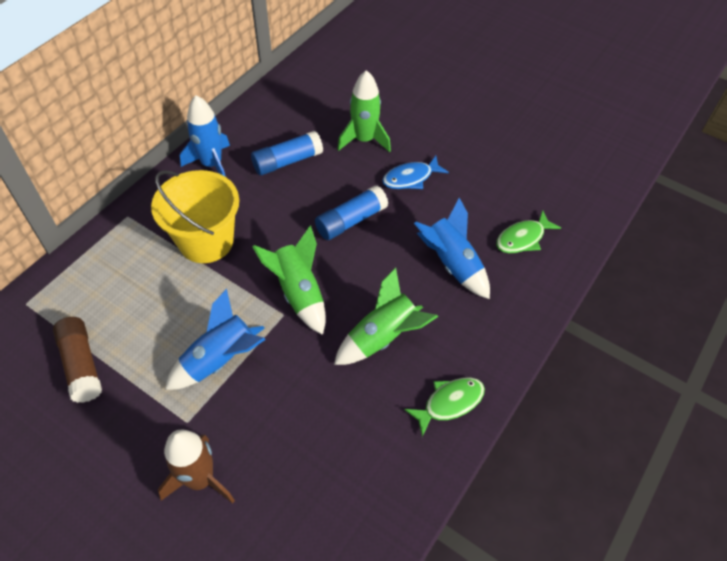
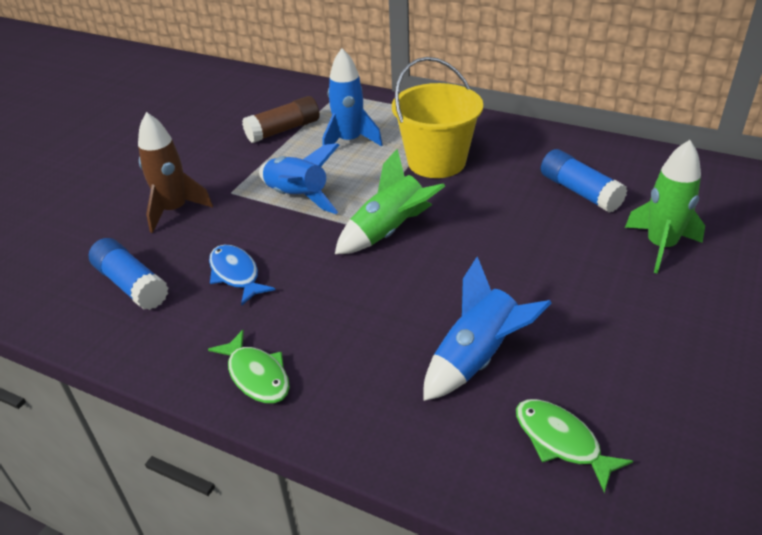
camera: 85 degrees right, 15 degrees down
(212, 164) = (542, 145): blue rocket -> blue rocket (349, 141)
(351, 221) = (510, 255): blue glue stick -> blue glue stick (131, 284)
(383, 337) = (342, 305): green rocket -> none
(410, 178) = (616, 299): blue fish -> blue fish (236, 274)

